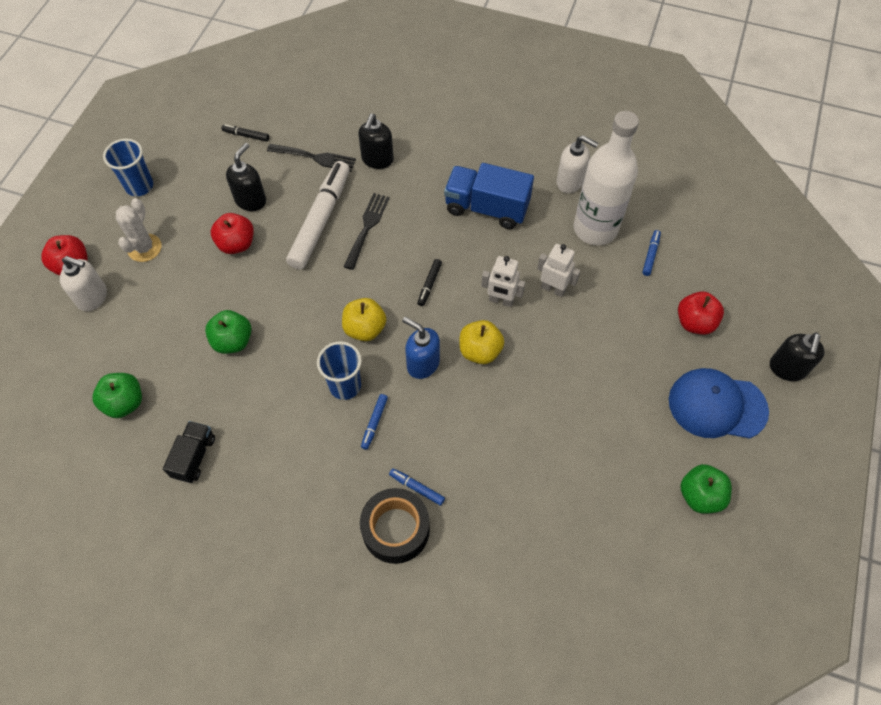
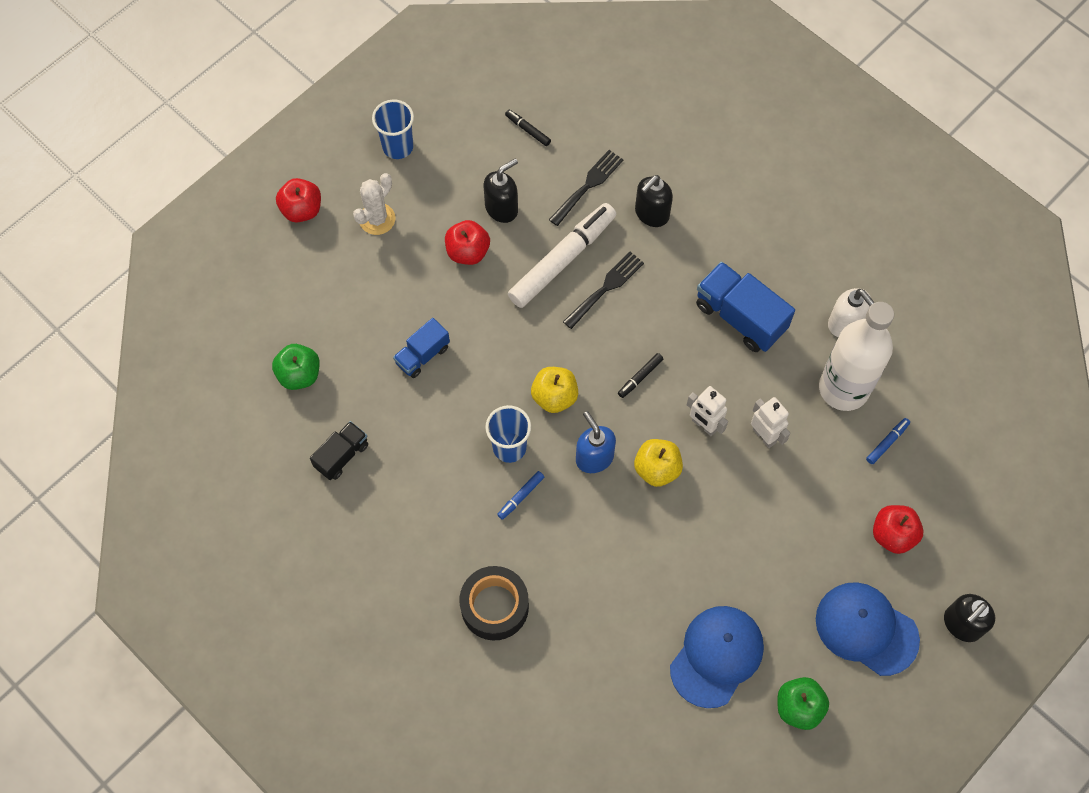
camera: 25 degrees right, 5 degrees up
(93, 297) = (309, 252): white soap dispenser -> none
(233, 341) = (422, 355): green apple -> blue truck
(315, 158) = (588, 185): black fork -> black fork turned 90 degrees counterclockwise
(417, 488) = (532, 577): blue marker -> none
(610, 484) = (716, 656): none -> blue cap

